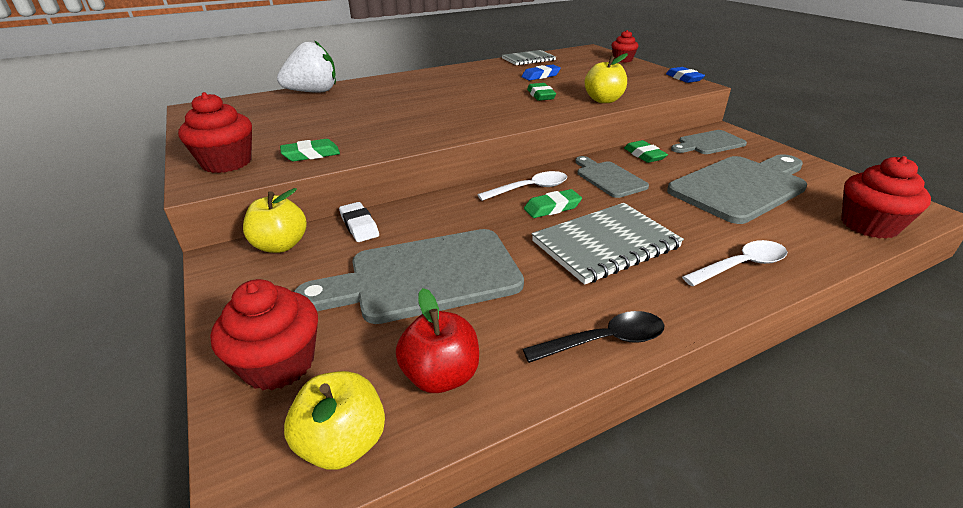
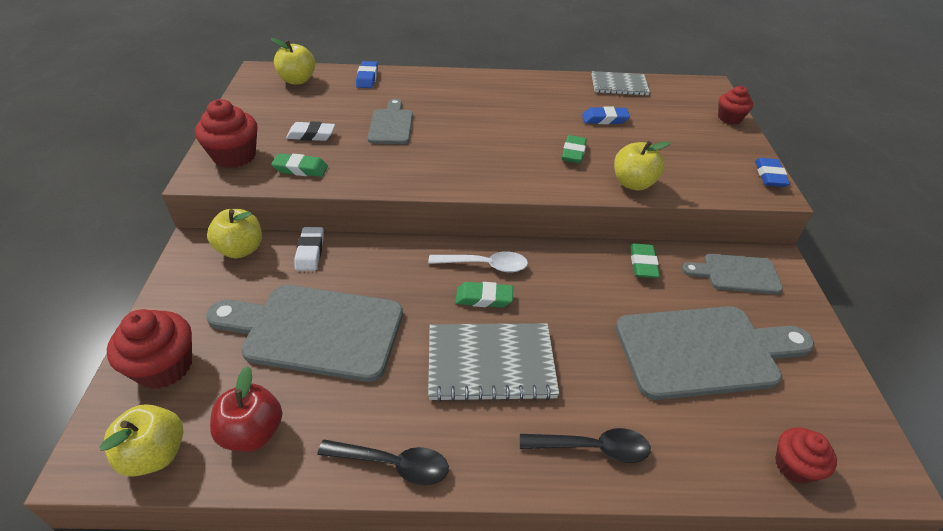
camera: 25 degrees right, 10 degrees up
(242, 106) = (297, 80): none -> yellow apple
(297, 133) = (311, 135): none -> white eraser
(313, 92) = (367, 78): white strawberry -> blue eraser
(608, 178) = (573, 281): grey cutting board -> grey cutting board (391, 125)
(741, 265) = (593, 448): white spoon -> black spoon
(869, 225) = (794, 466): red cupcake -> red cupcake, size x0.64

